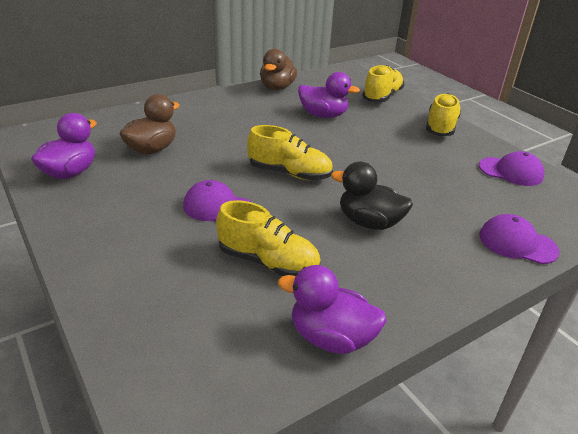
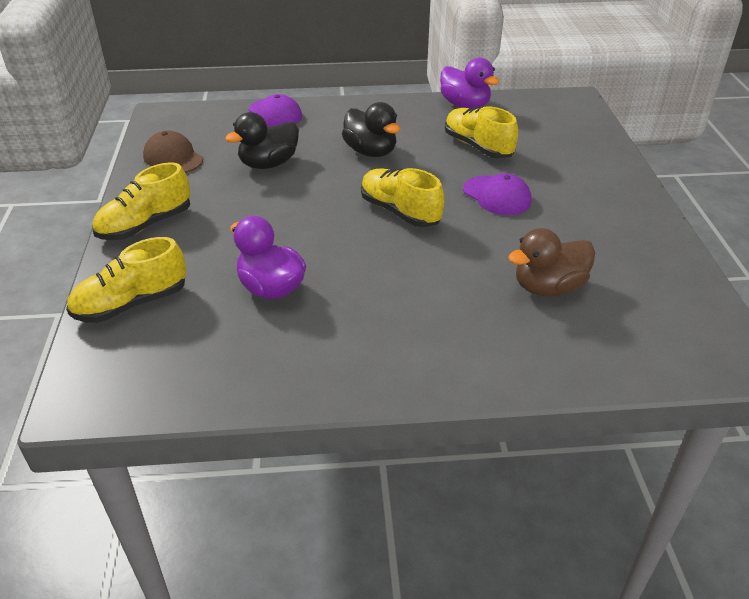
camera: 150 degrees left, 5 degrees up
(70, 172) = (654, 276): purple duck -> none
(277, 88) = (276, 382): brown duck -> none
(436, 186) = (268, 164): none -> black duck
(511, 171) = (173, 158): purple cap -> brown cap

